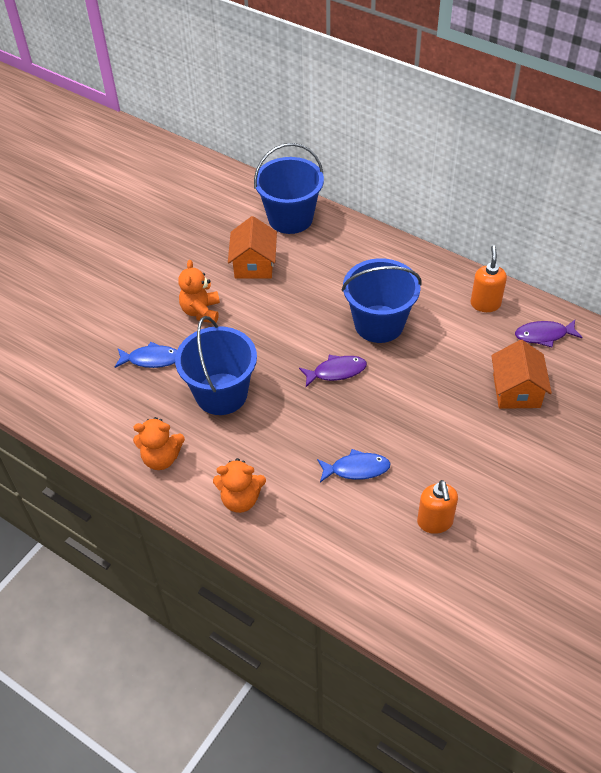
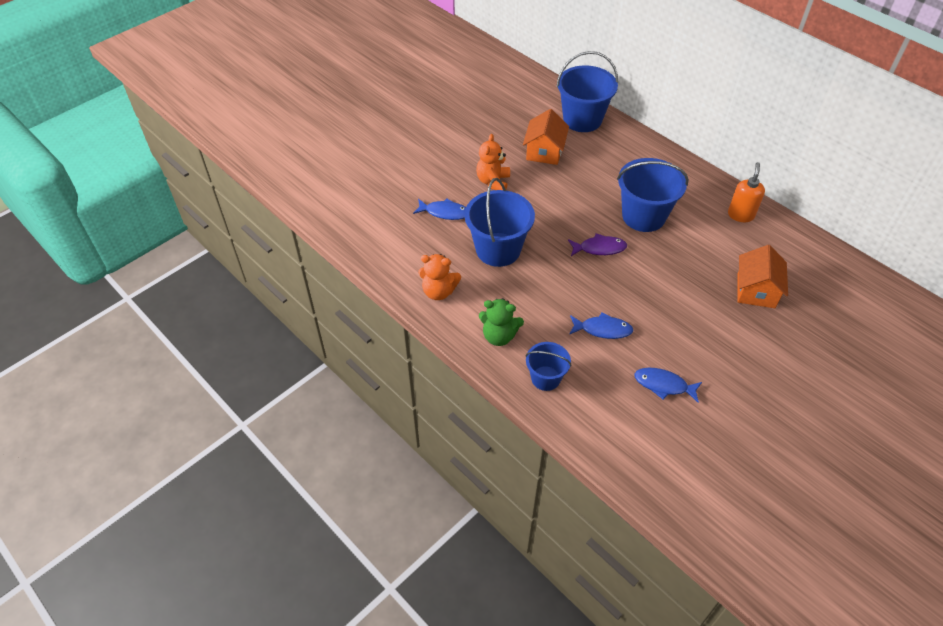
camera: 10 degrees right, 0 degrees up
(240, 499) = (499, 336): orange teddy bear -> green teddy bear
(302, 540) = (545, 378): none -> blue bucket
(435, 522) = (663, 385): orange soap dispenser -> blue fish
(544, 335) = (789, 249): purple fish -> none

